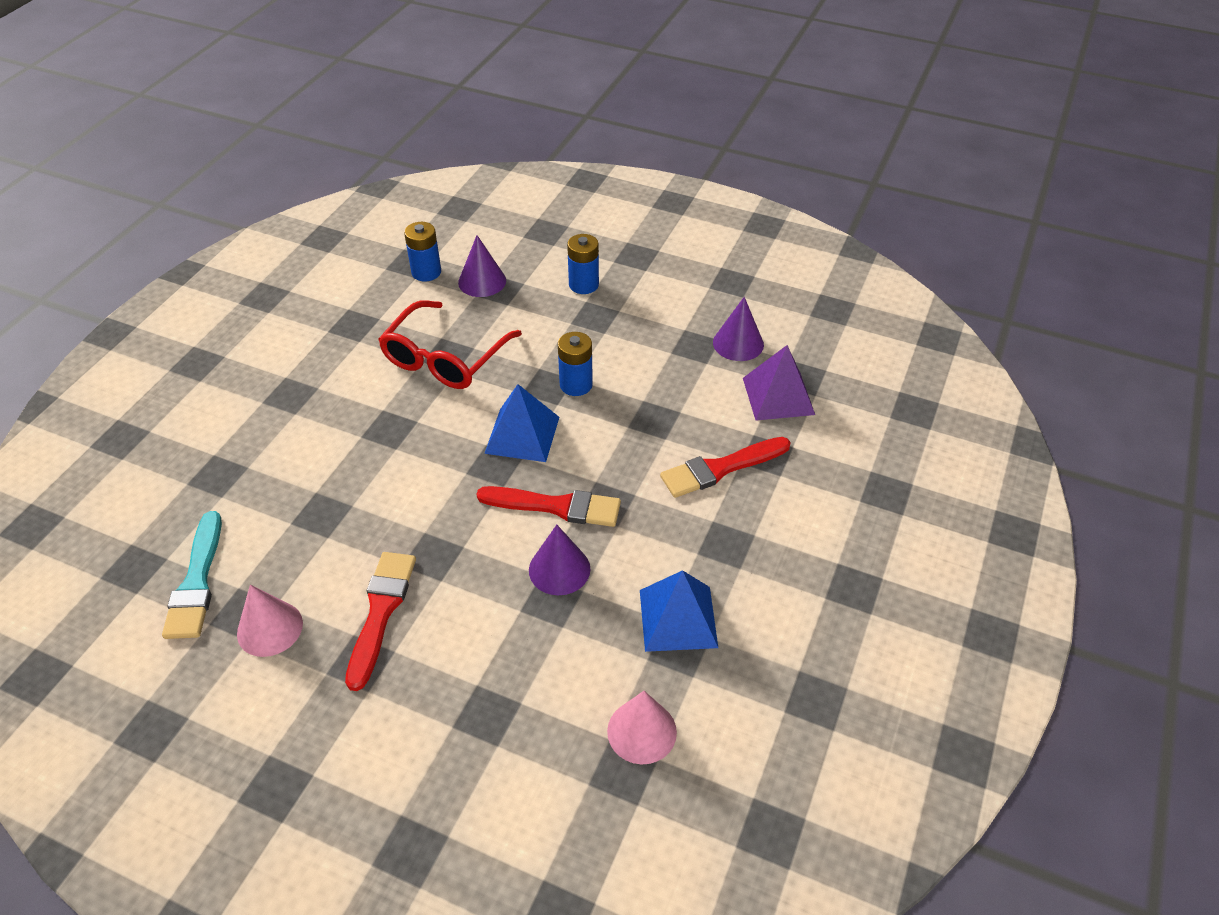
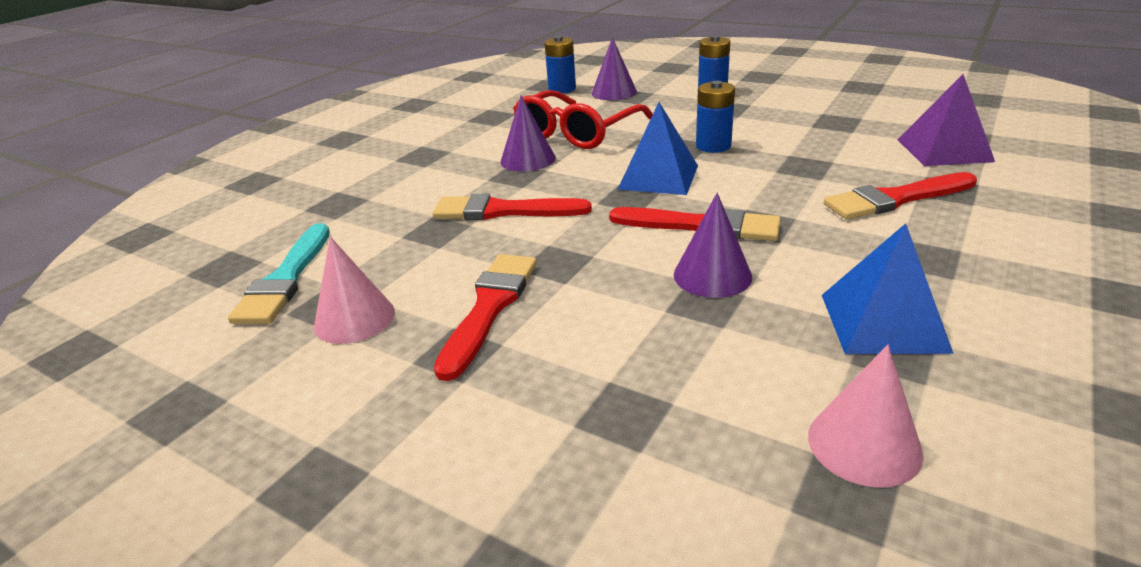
camera: 10 degrees right, 15 degrees down
(380, 486) = (503, 211): none -> red brush
(738, 343) = (883, 119): purple cone -> purple cone (528, 159)

